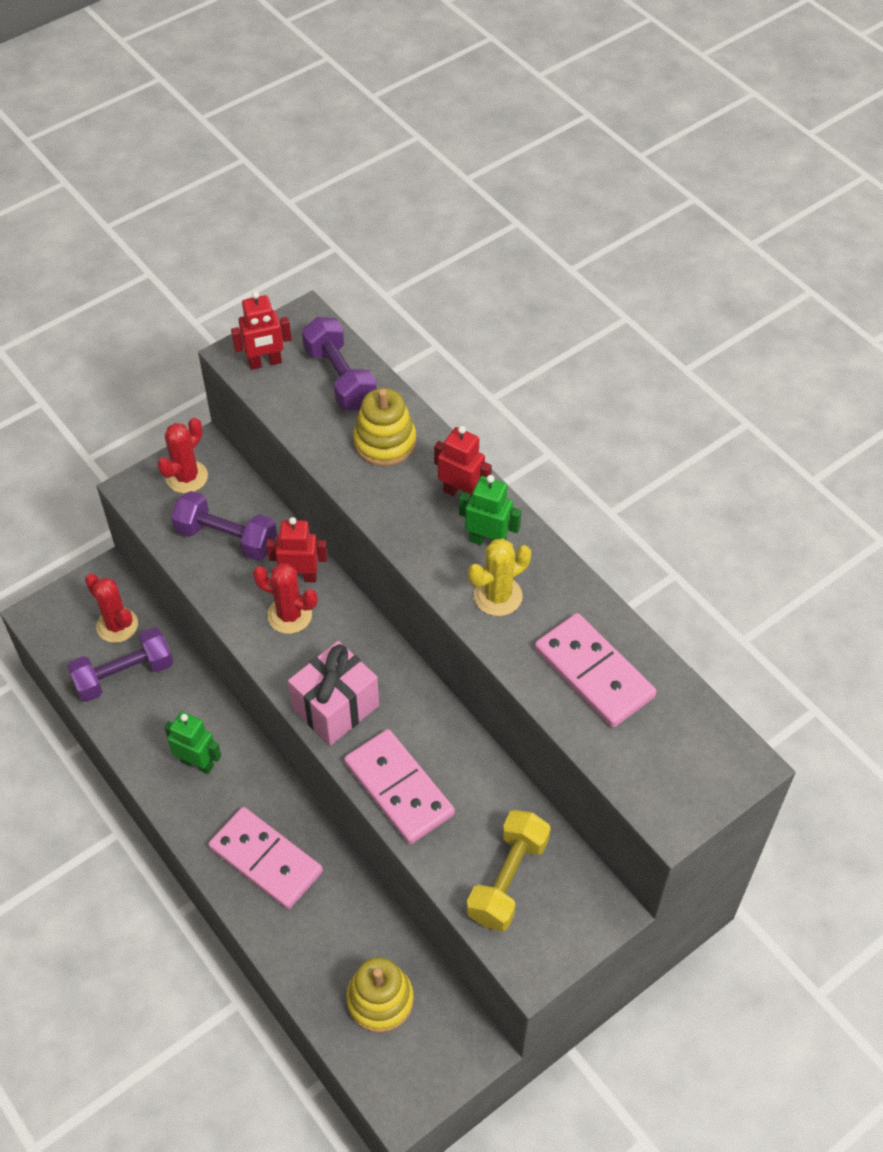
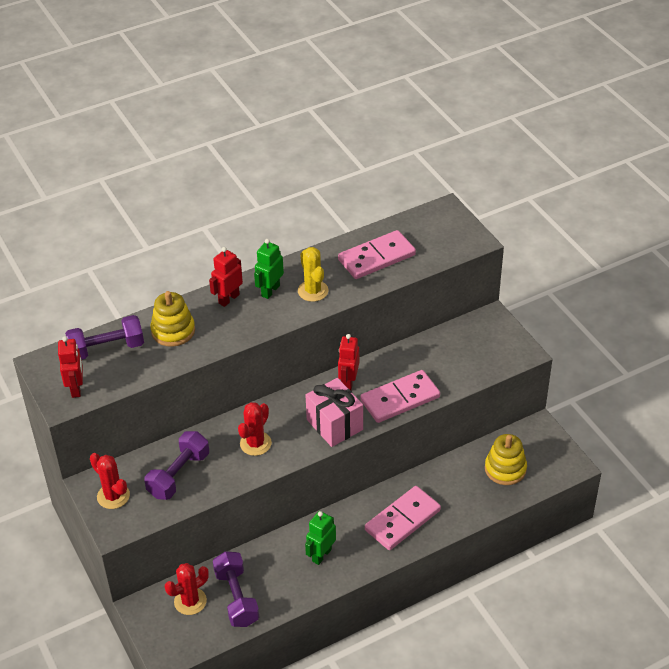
camera: 80 degrees left, 10 degrees down
(300, 577) = (225, 435): red robot -> red robot (348, 382)
(508, 879) = (468, 356): yellow dumbbell -> none

